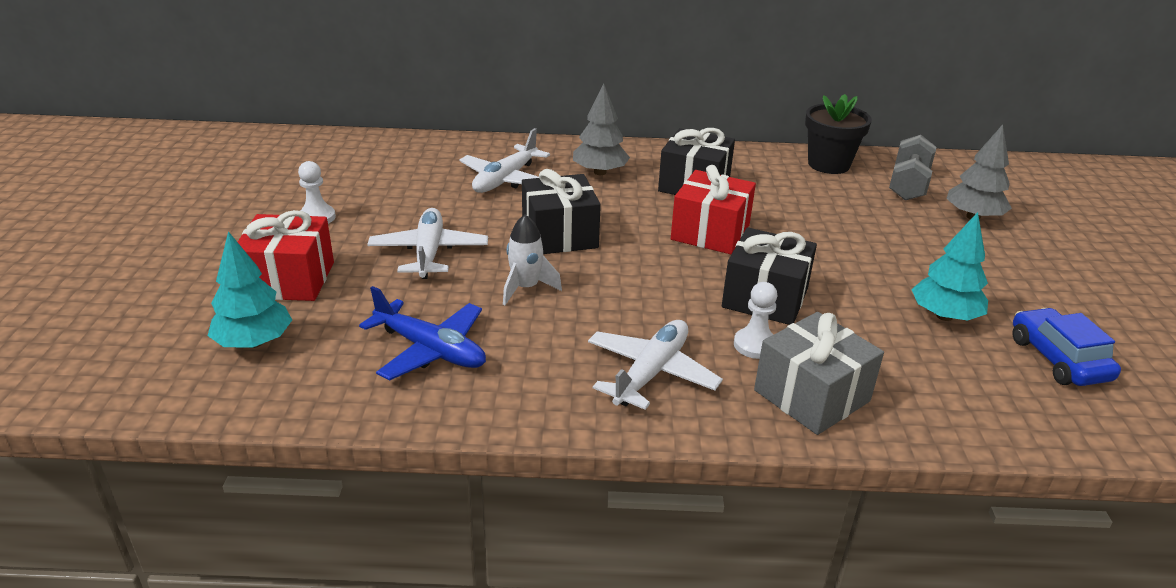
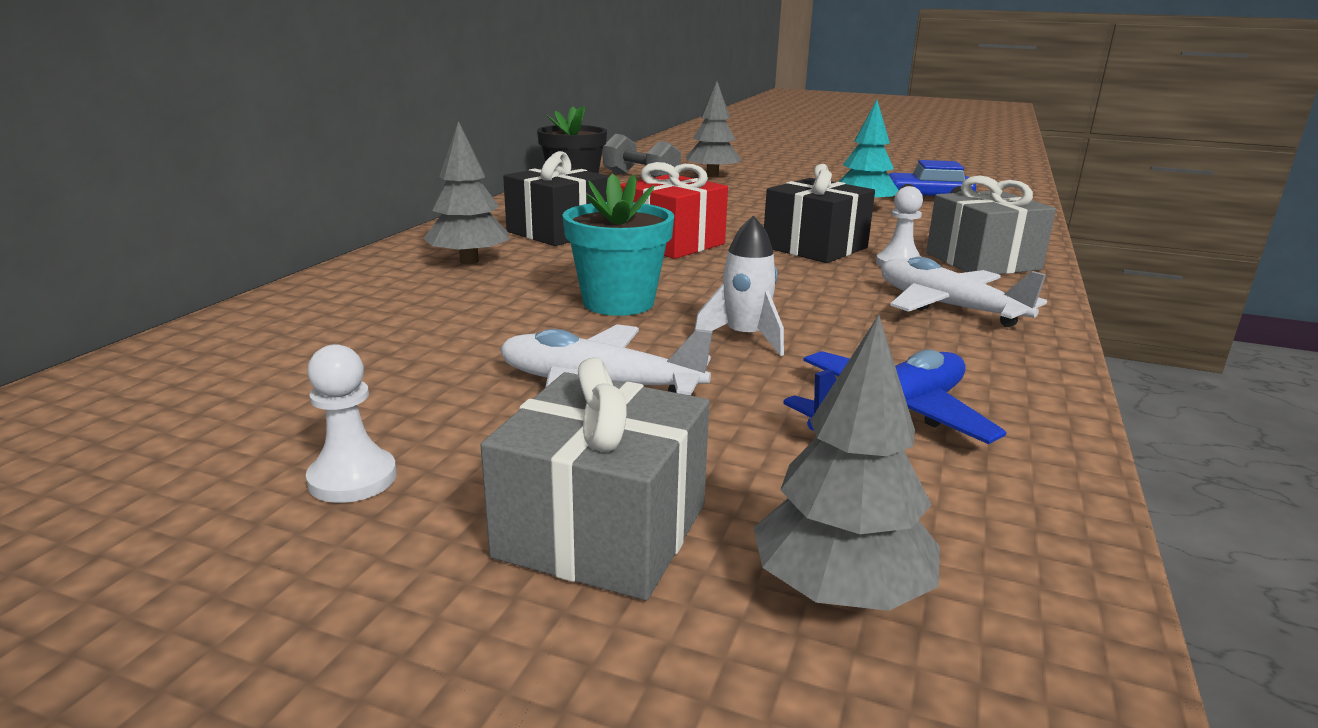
camera: 70 degrees left, 10 degrees down
(254, 342) = (840, 590): turquoise tree -> grey tree
(289, 280) = (602, 530): red gift -> grey gift
(505, 179) = (416, 309): white plane -> none
(559, 235) = (618, 303): black gift -> turquoise flower pot

